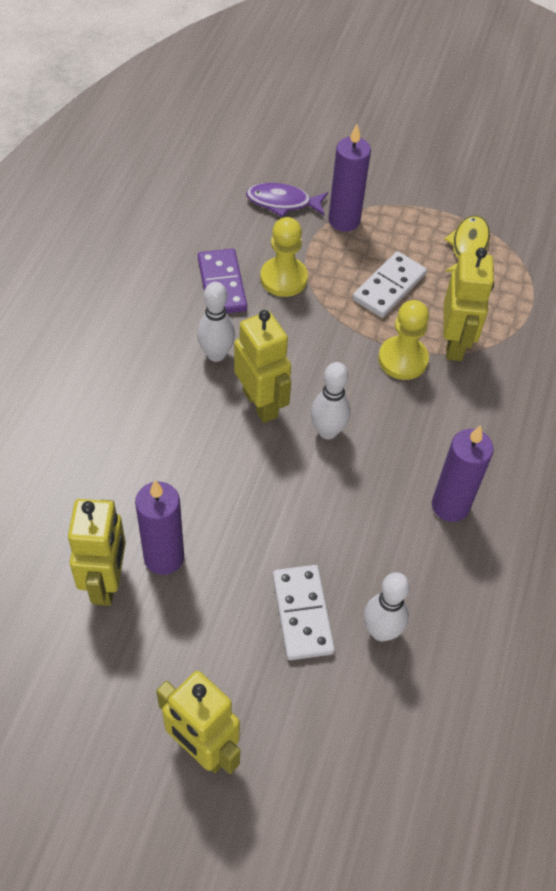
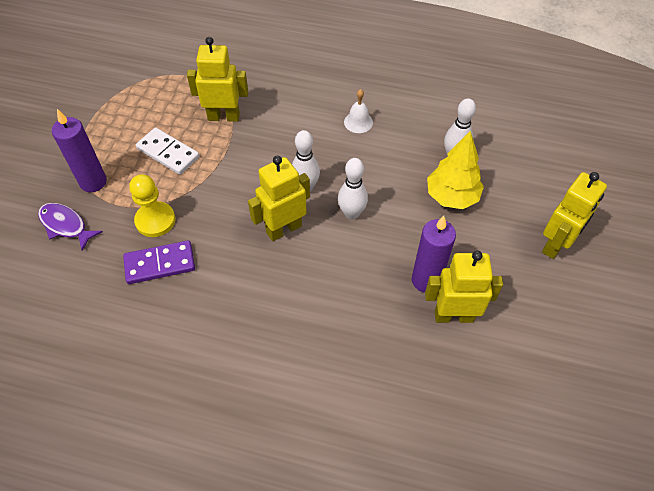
camera: 90 degrees left, 0 degrees up
(216, 354) = (236, 262): white bowling pin -> white bowling pin (351, 213)
(282, 202) = (65, 225): purple fish -> purple fish turned 120 degrees clockwise
(302, 614) = (451, 197): white domino -> yellow tree
(402, 359) = (238, 145): yellow pawn -> none
(450, 506) = (358, 122): purple candle -> white bell
(468, 247) = (130, 107): yellow fish -> none

